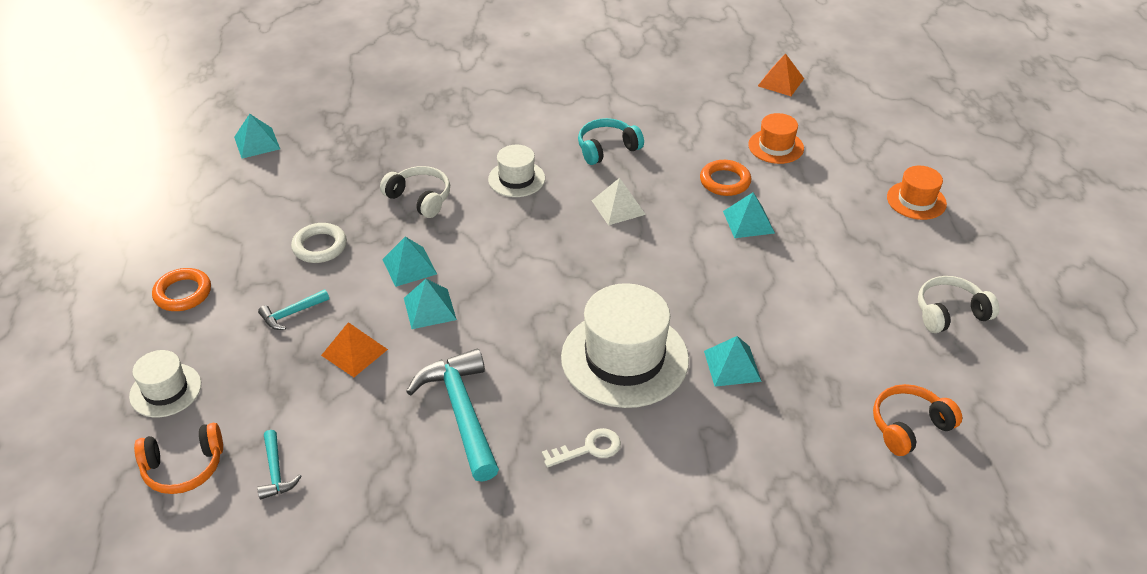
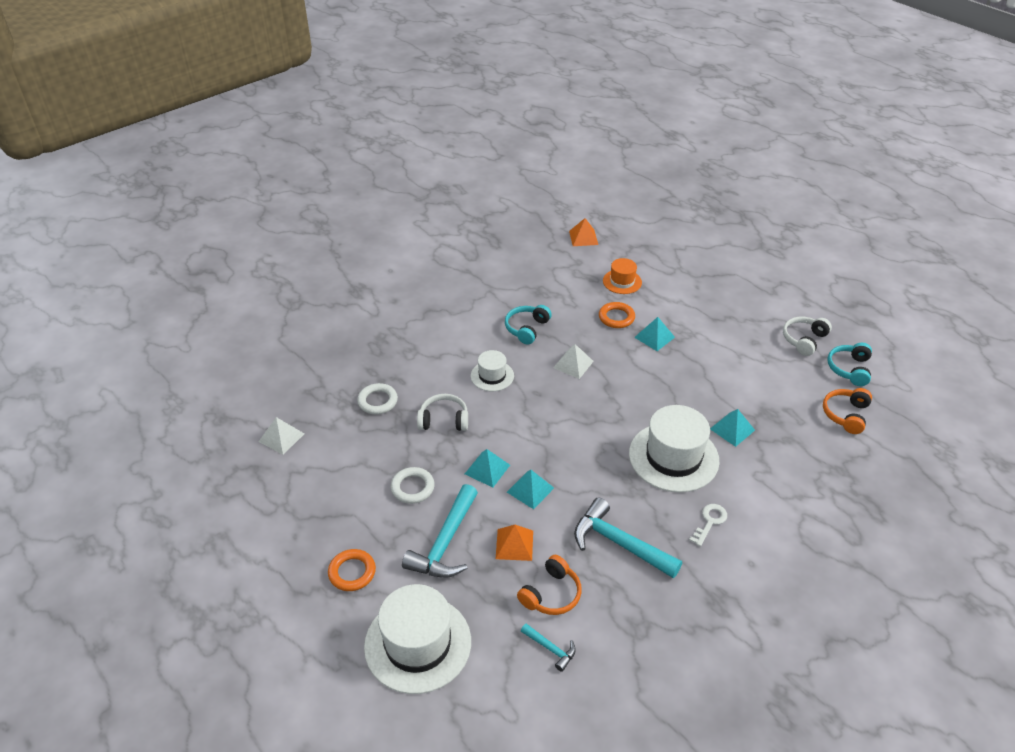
camera: 35 degrees left, 0 degrees up
(165, 390) = (418, 643): white hat -> white hat, size x1.88
(184, 467) = (489, 684): orange headphones -> orange headphones (551, 594)
(257, 143) = (281, 437): turquoise pyramid -> white pyramid
(291, 314) = (445, 543): turquoise hammer -> turquoise hammer, size x2.05
(377, 151) = (377, 401): none -> white ring
(916, 200) = (726, 281): orange hat -> none
(978, 377) = (849, 369): none -> turquoise headphones

